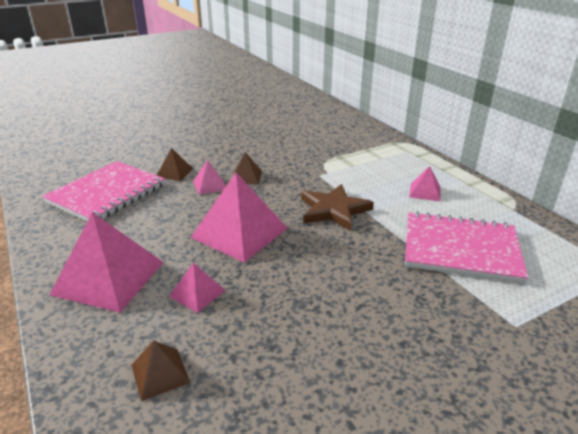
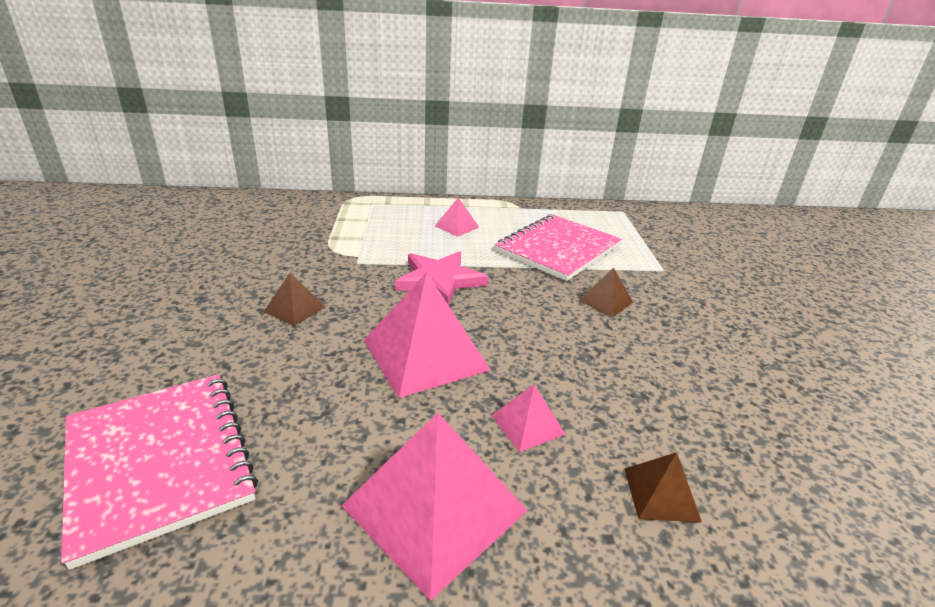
camera: 65 degrees left, 0 degrees up
(174, 172) = (192, 365): brown pyramid -> brown pyramid (605, 301)
(210, 185) = (278, 343): pink pyramid -> none
(334, 210) = (440, 280): brown star -> pink star

